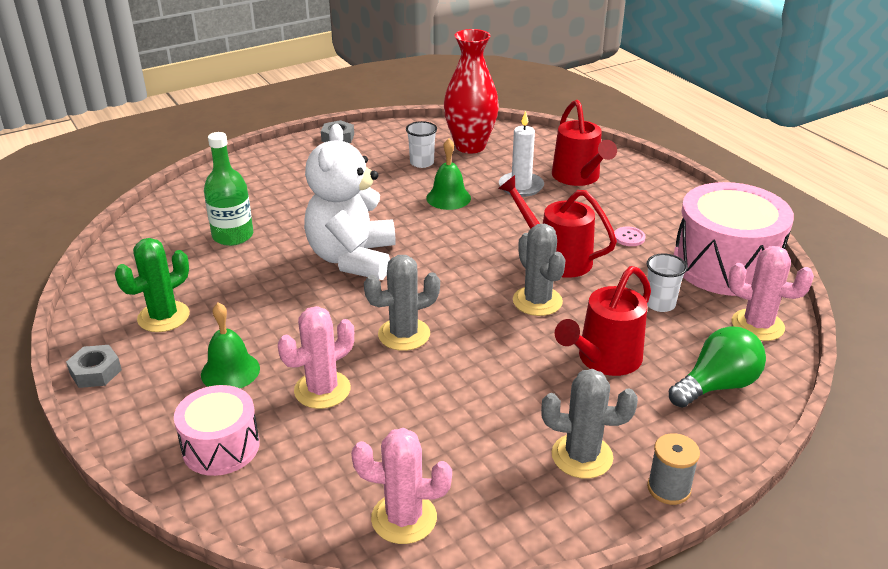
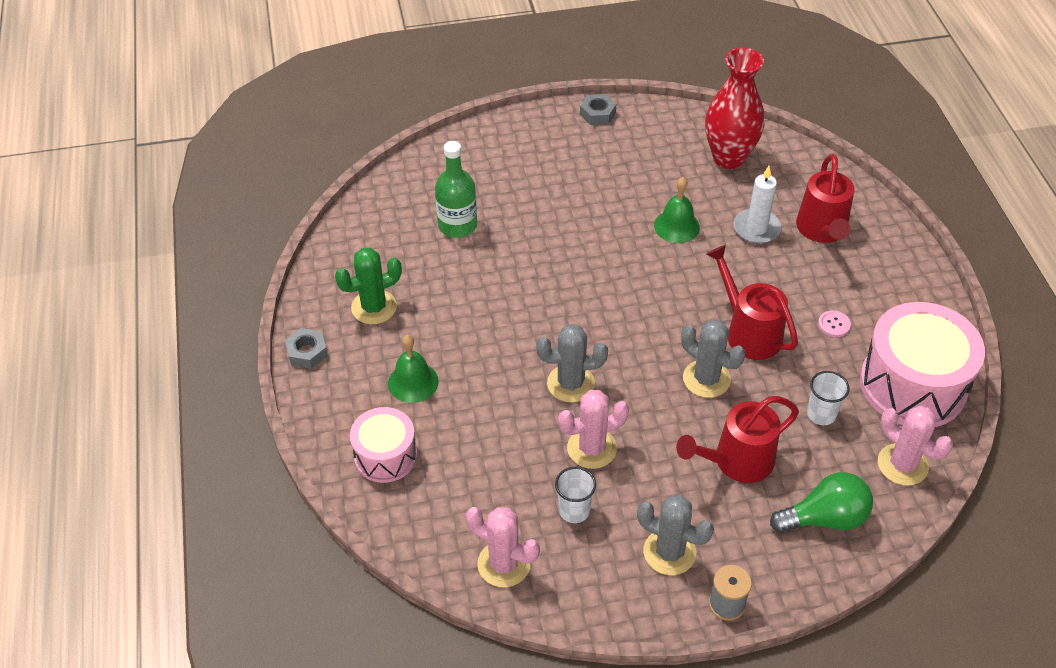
camera: 20 degrees right, 15 degrees up
(322, 390) = (481, 423): pink cactus -> pink cactus (591, 448)
(352, 259) = (556, 282): white teddy bear -> none
(422, 163) = (669, 170): white cup -> white cup (574, 510)
(537, 301) = (706, 379): grey cactus -> grey cactus turned 45 degrees counterclockwise

